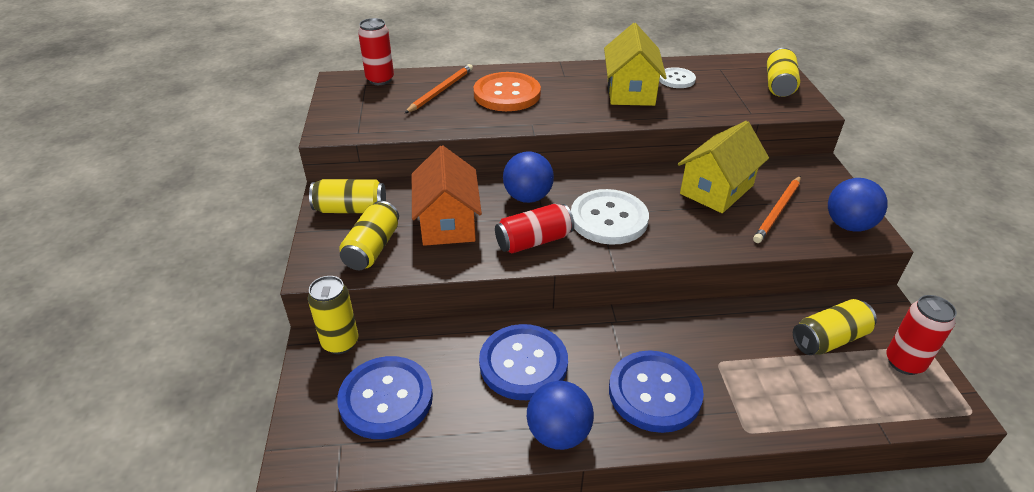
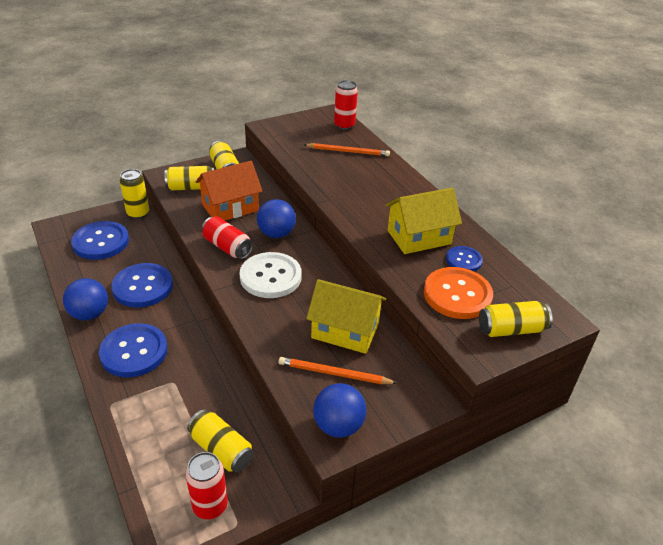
camera: 65 degrees right, 0 degrees up
(507, 94) = (365, 179): orange button -> orange button (457, 295)
(676, 79) = (463, 260): white button -> blue button

